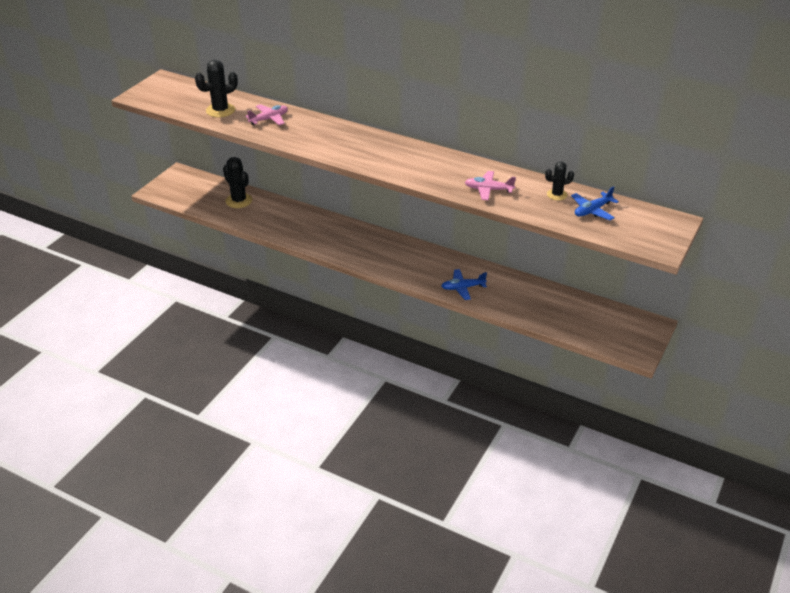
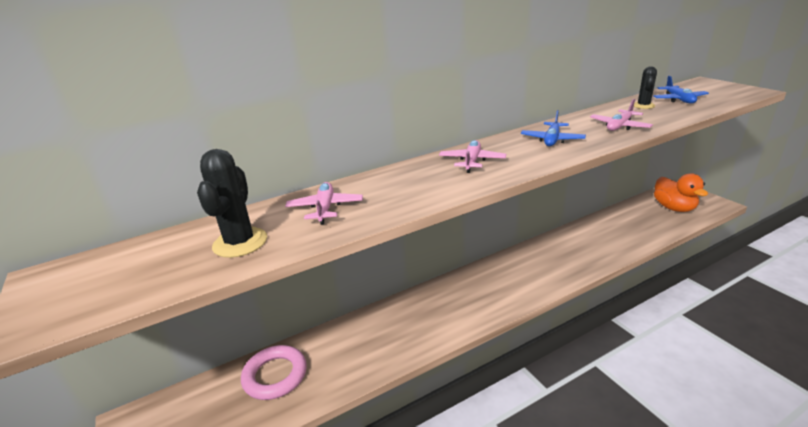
camera: 55 degrees left, 10 degrees down
(239, 201) = (275, 375): black cactus -> pink ring
(368, 145) = (472, 161): none -> pink plane
(462, 288) = (587, 257): blue plane -> blue plane (552, 140)
(601, 325) = (674, 208): none -> orange duck

